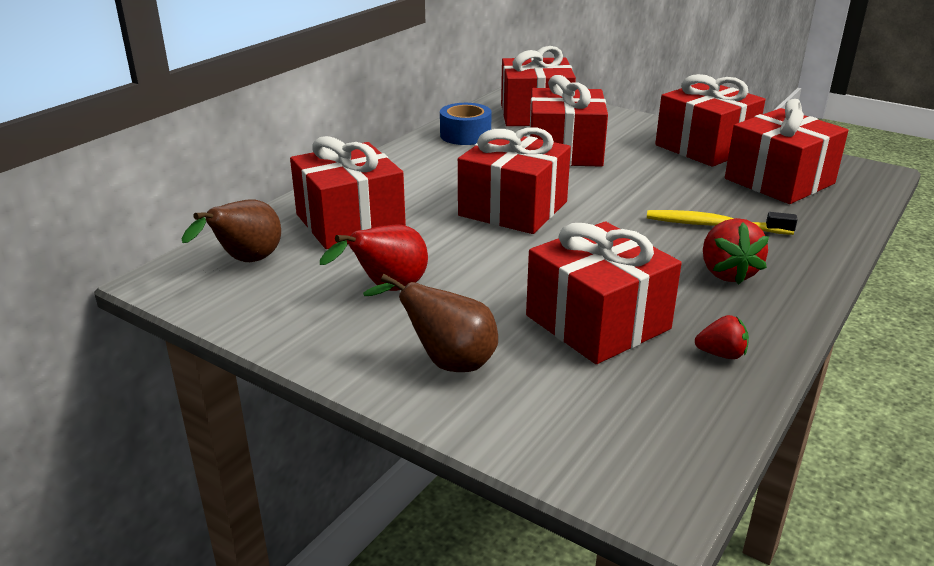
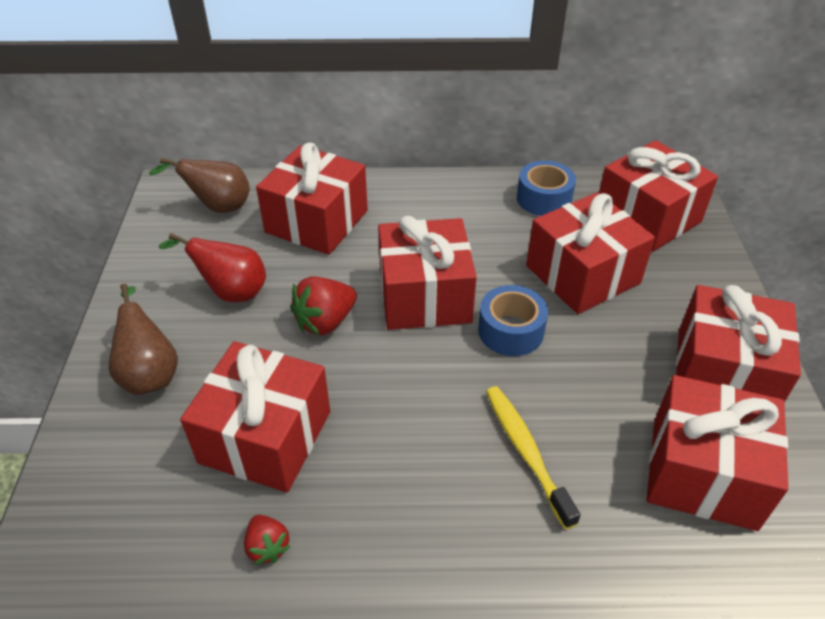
camera: 55 degrees right, 15 degrees up
(591, 192) = (510, 331): none -> blue tape
(727, 273) = (428, 499): red strawberry -> red strawberry (325, 322)

